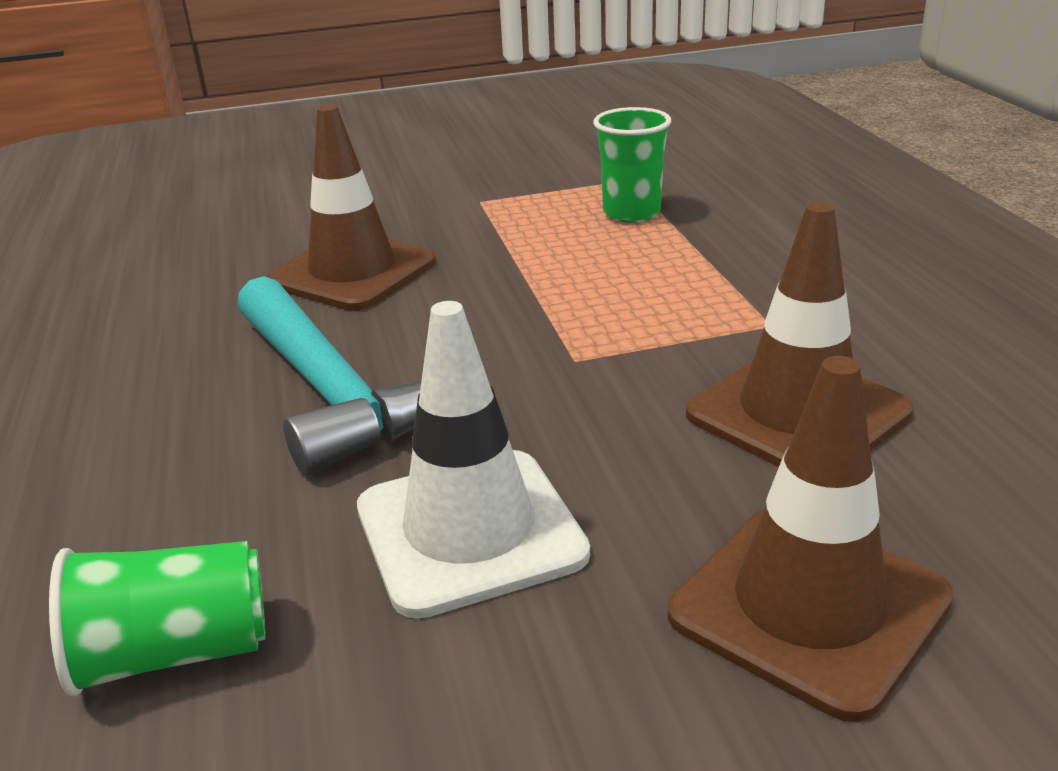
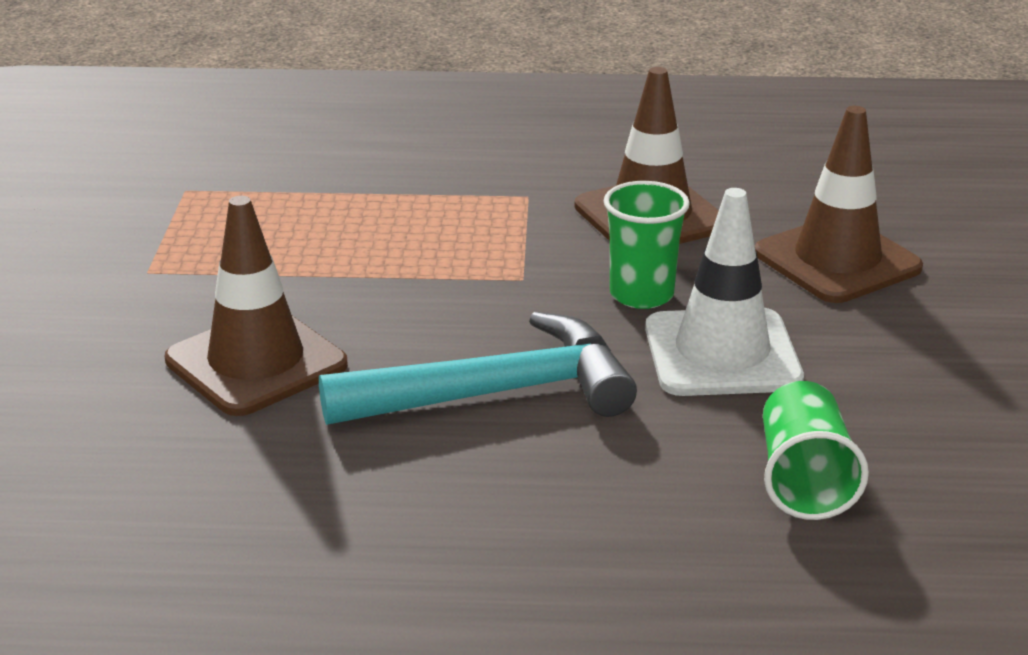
camera: 75 degrees left, 0 degrees up
(631, 213) = (268, 204): green cup -> green cup (641, 294)

